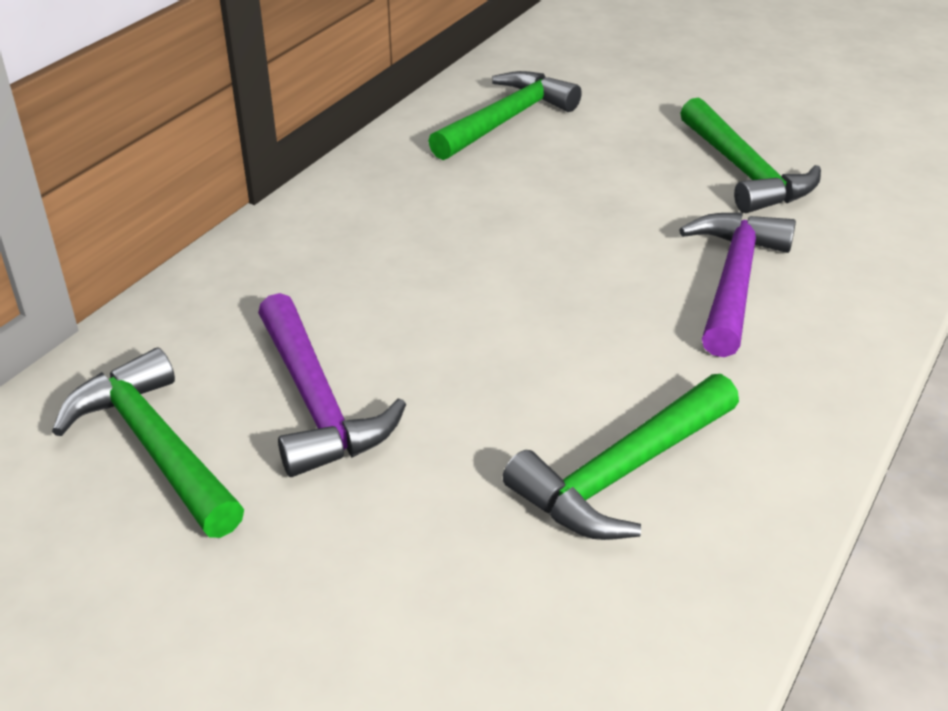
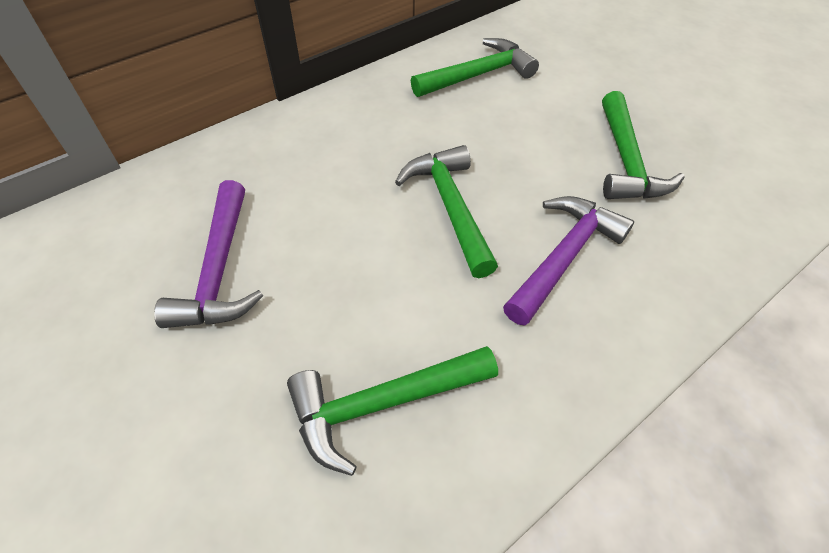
camera: 20 degrees right, 15 degrees up
(156, 447) = (105, 272): green hammer -> green hammer (450, 207)

